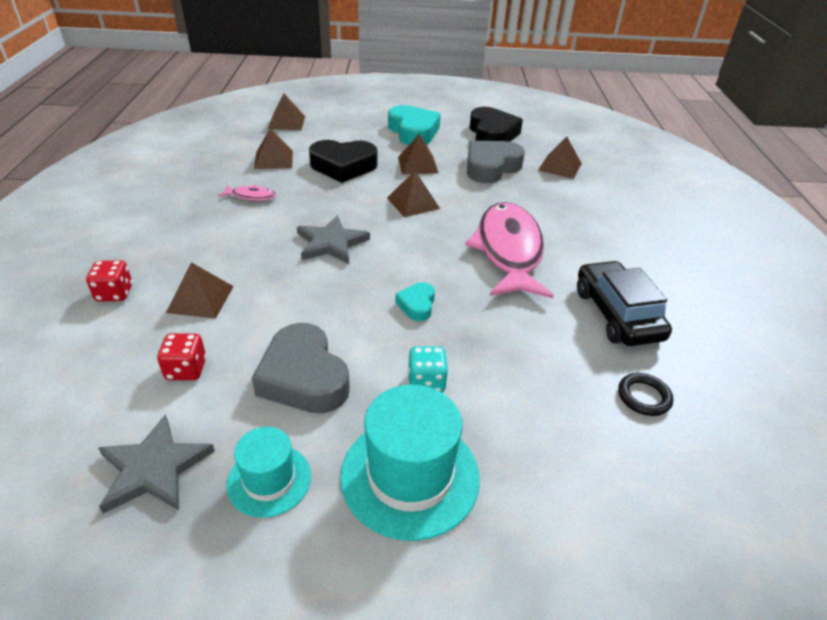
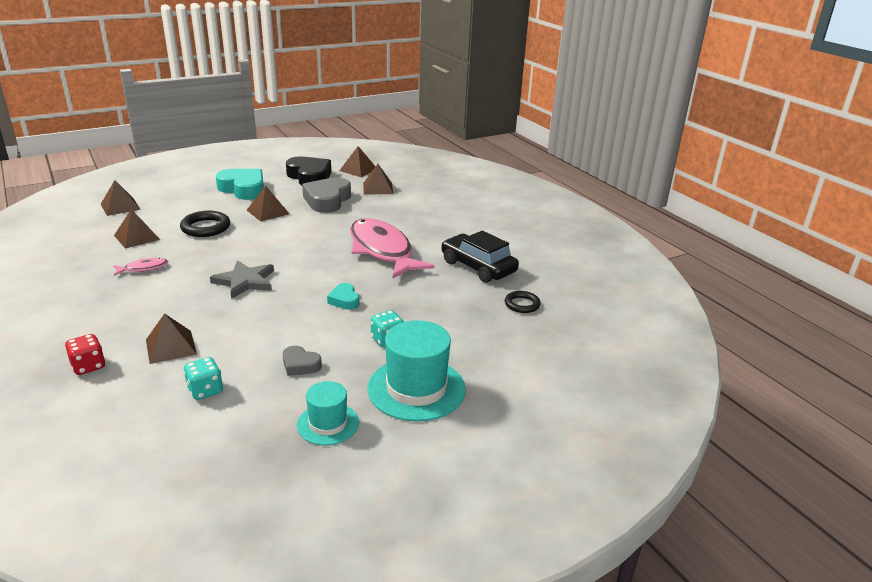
camera: 30 degrees left, 10 degrees down
(154, 468) = (239, 449): grey star -> none
(186, 370) = (205, 390): red dice -> turquoise dice
(304, 377) = (300, 365): grey heart -> grey heart, size x0.51
(343, 166) = (205, 227): black heart -> black ring
(413, 203) = (287, 238): brown pyramid -> brown pyramid (358, 169)

